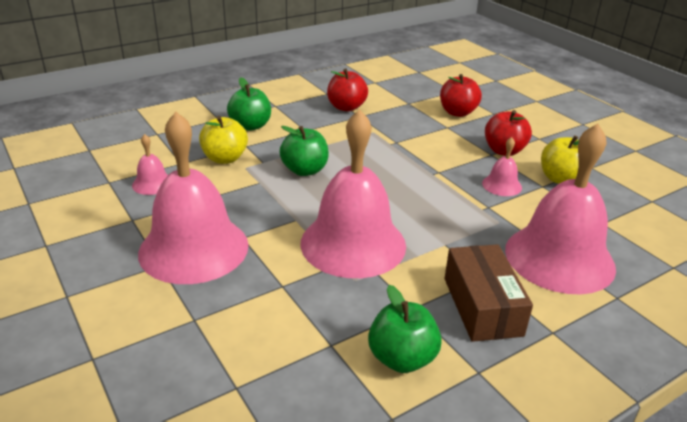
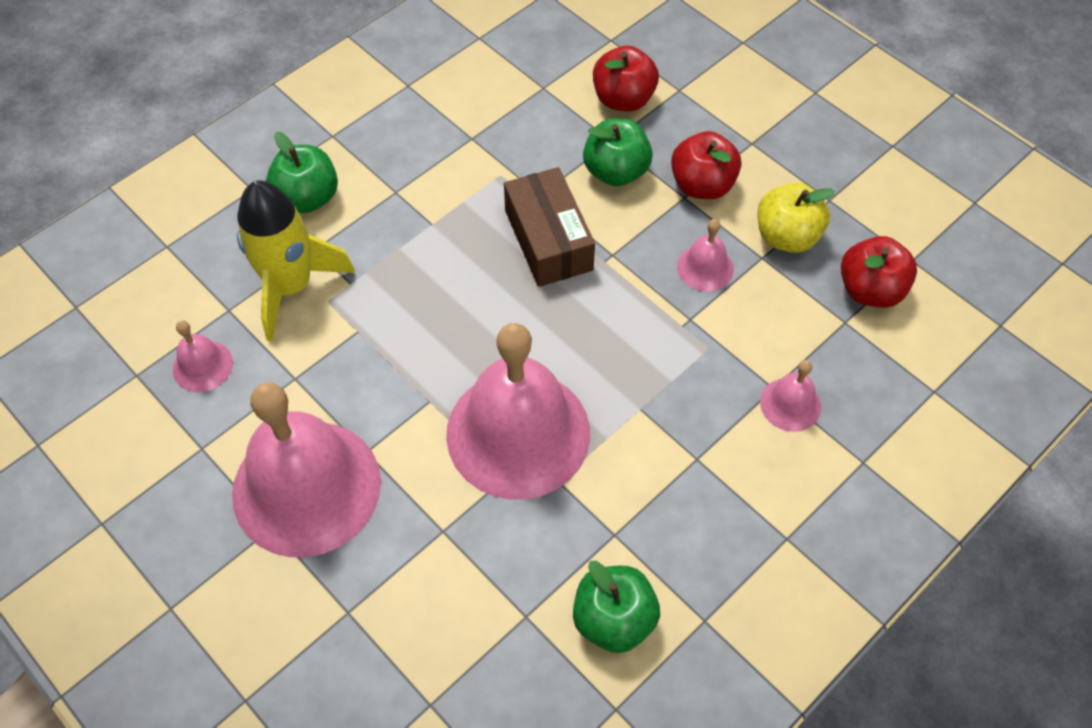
camera: 10 degrees left, 25 degrees up
(225, 158) = (291, 286): yellow apple -> yellow rocket
(305, 170) = (417, 290): green apple -> green apple (616, 172)
(346, 107) = (447, 118): red apple -> red apple (870, 290)
(482, 306) = (699, 513): brown box -> brown box (548, 240)
(559, 258) = (790, 404): pink bell -> pink bell, size x0.43

